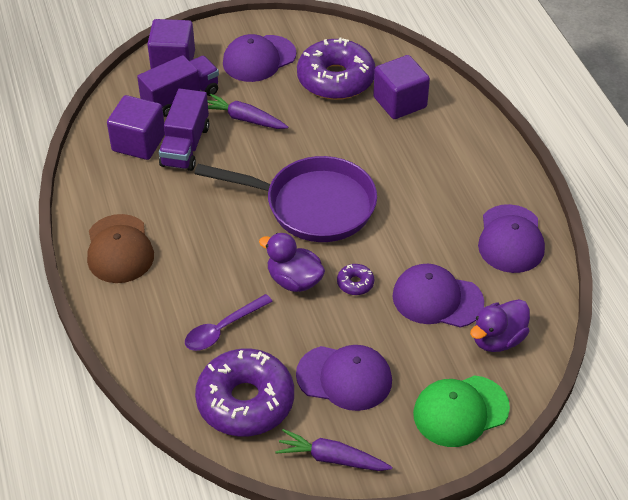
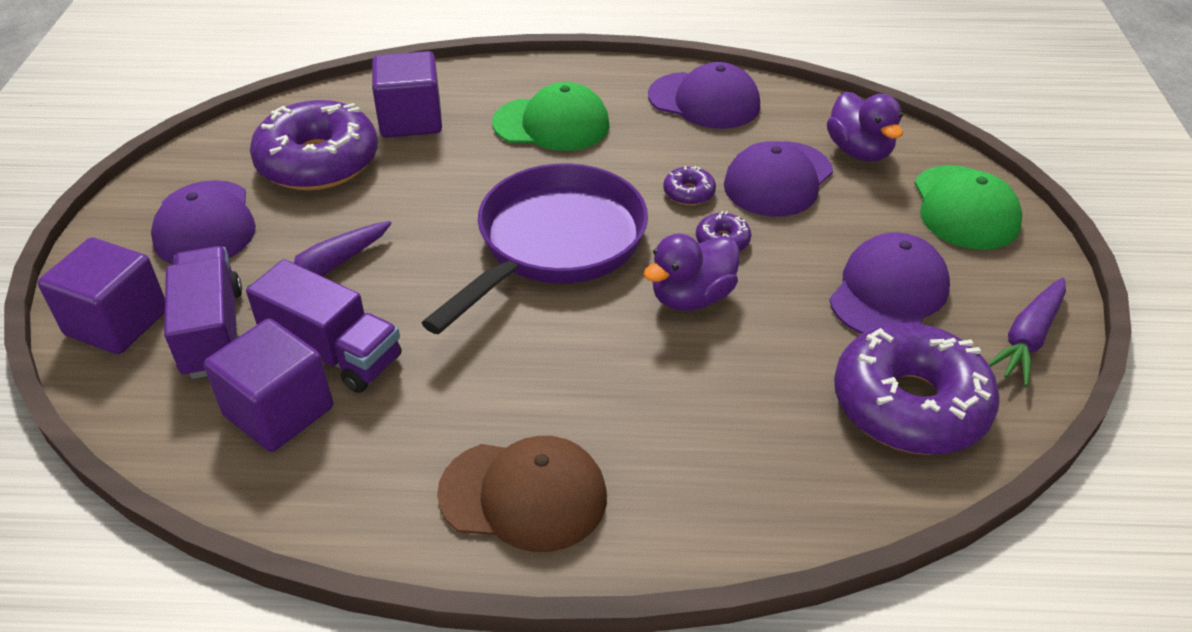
camera: 70 degrees left, 5 degrees down
(222, 329) = (759, 398): purple spoon -> none
(396, 255) = (689, 193): none -> purple donut
(434, 168) = (552, 124): none -> green cap

